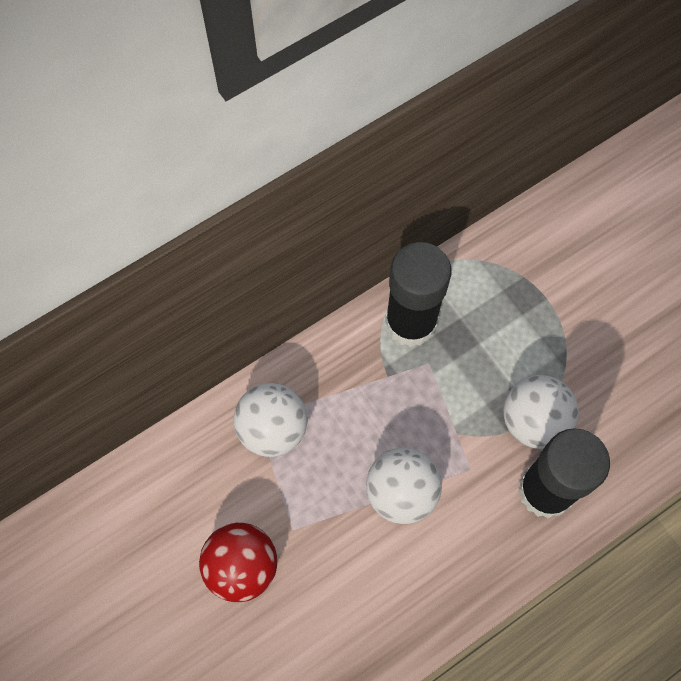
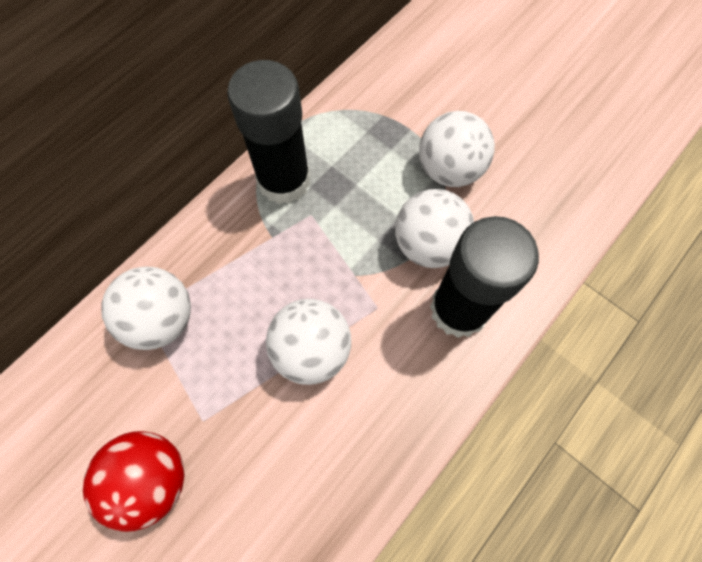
camera: 15 degrees left, 0 degrees up
(574, 350) = (449, 169): none -> white ball

